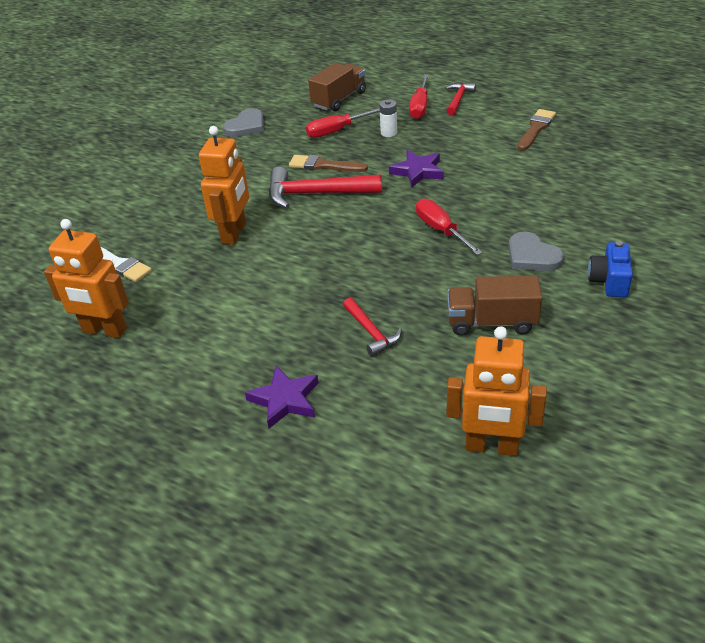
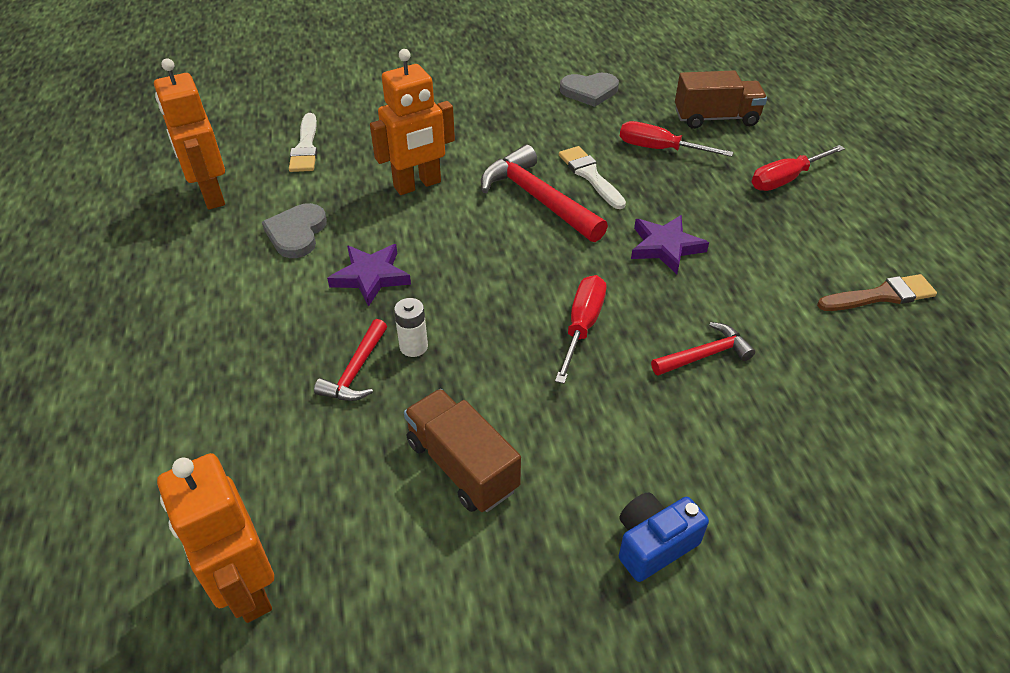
camera: 45 degrees right, 5 degrees up
(285, 400) = (204, 367): purple star -> purple star (371, 276)
(323, 165) = (590, 175): brown brush -> white brush
(389, 133) = (706, 185): white battery -> white battery (413, 346)
(458, 100) = (843, 199): red hammer -> red hammer (704, 355)
(532, 256) = (621, 435): grey heart -> grey heart (297, 233)

